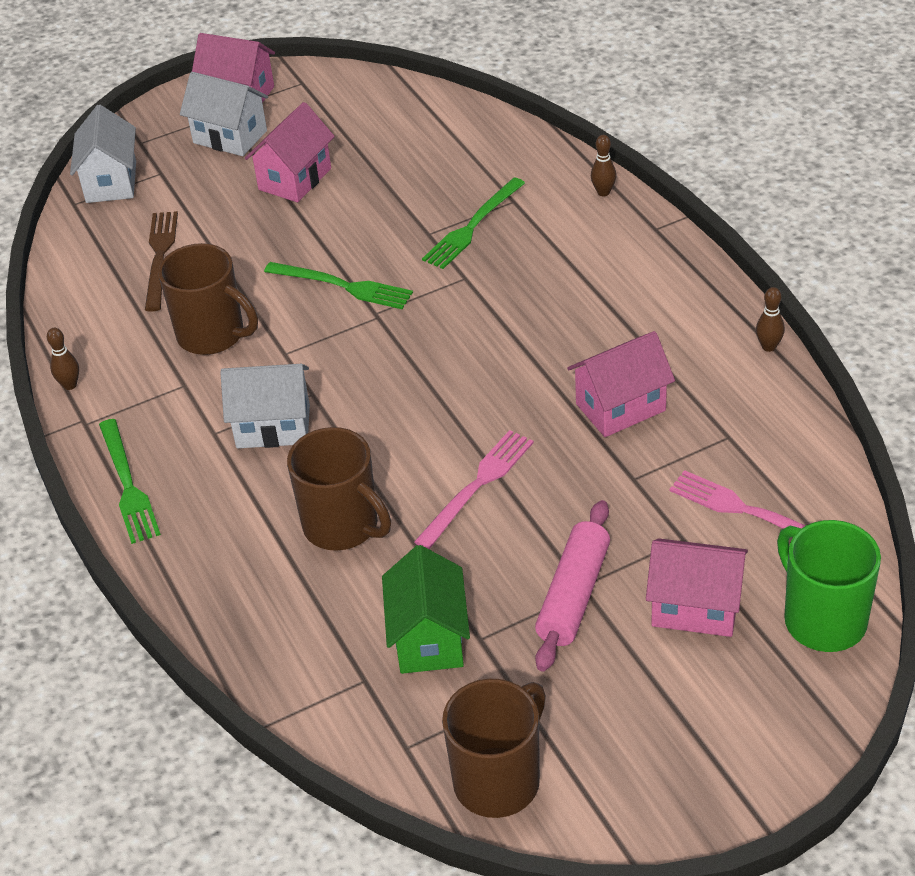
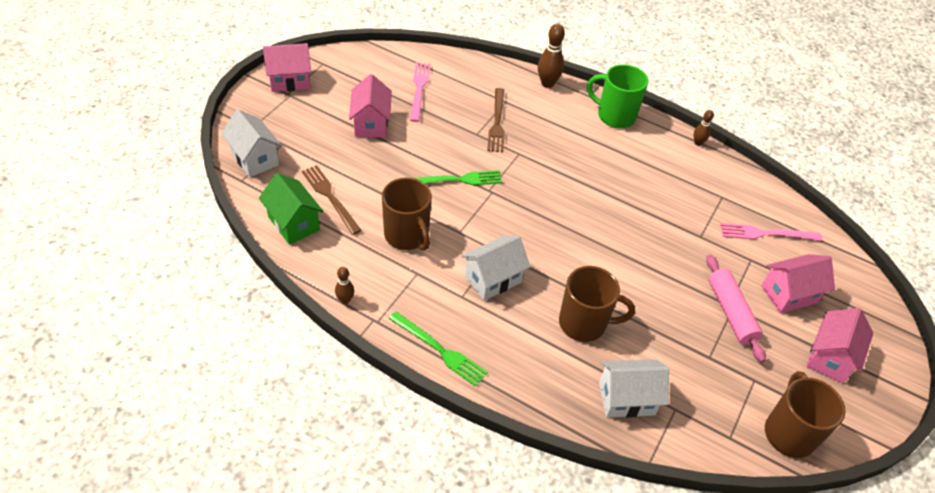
camera: 40 degrees left, 5 degrees up
(212, 335) = (407, 236): brown mug -> brown mug turned 60 degrees clockwise
(230, 137) = (307, 108): white house -> white house (626, 399)
(429, 638) = (685, 369): green house -> green house (293, 223)
(472, 226) = (497, 122): green fork -> brown fork
(477, 486) = (631, 271): pink fork -> pink fork (419, 89)
(603, 192) = (547, 83): brown bowling pin -> brown bowling pin, size x1.73
(620, 407) = (660, 199): pink house -> pink house (829, 357)
(823, 619) = (845, 276): green mug -> green mug (614, 116)

